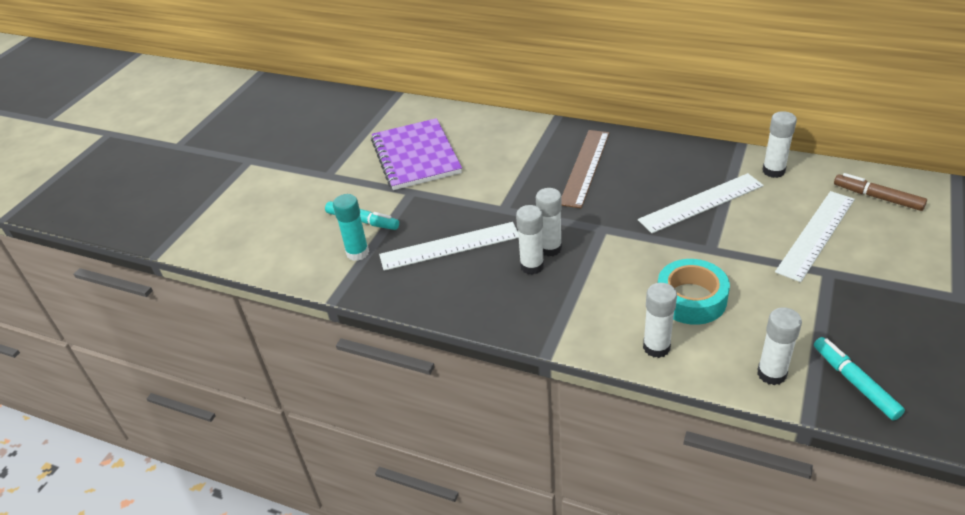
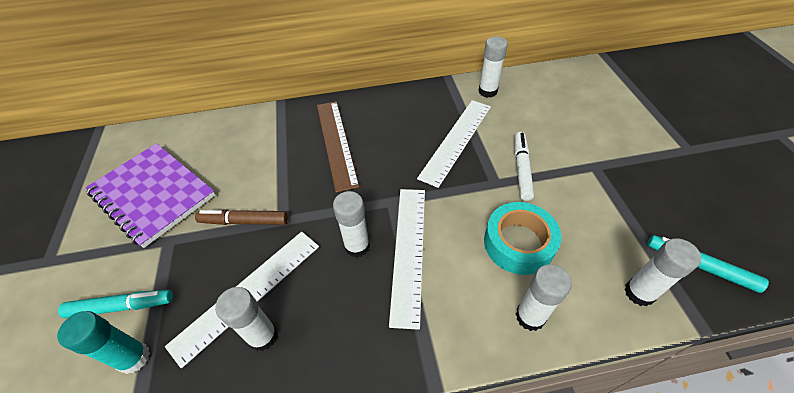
camera: 35 degrees left, 10 degrees up
(532, 266) = (352, 276): white glue stick -> white glue stick (263, 336)
(746, 248) = (521, 169): none -> white marker
(816, 234) = (559, 135): white ruler -> white ruler (409, 251)
(878, 197) = (572, 87): brown marker -> brown marker (245, 221)

